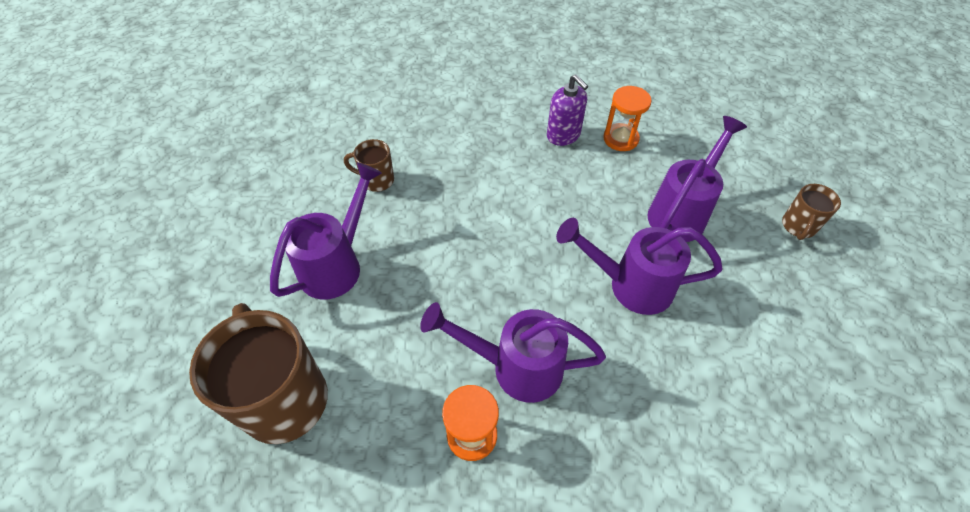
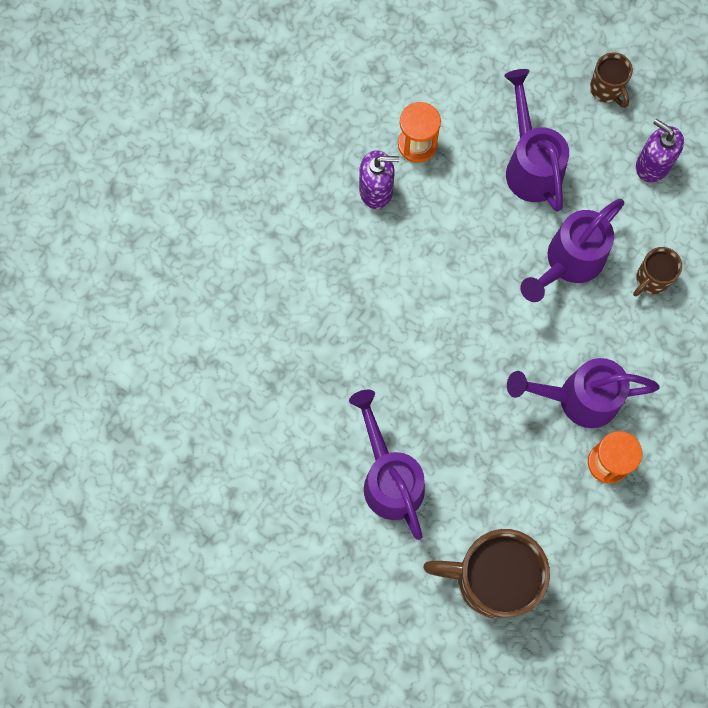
camera: 55 degrees left, 20 degrees up
(376, 180) = (313, 393): brown mug -> brown mug (651, 279)
(515, 367) = (577, 398): purple watering can -> purple watering can turned 45 degrees clockwise
(779, 298) = (652, 165): none -> purple soap dispenser

